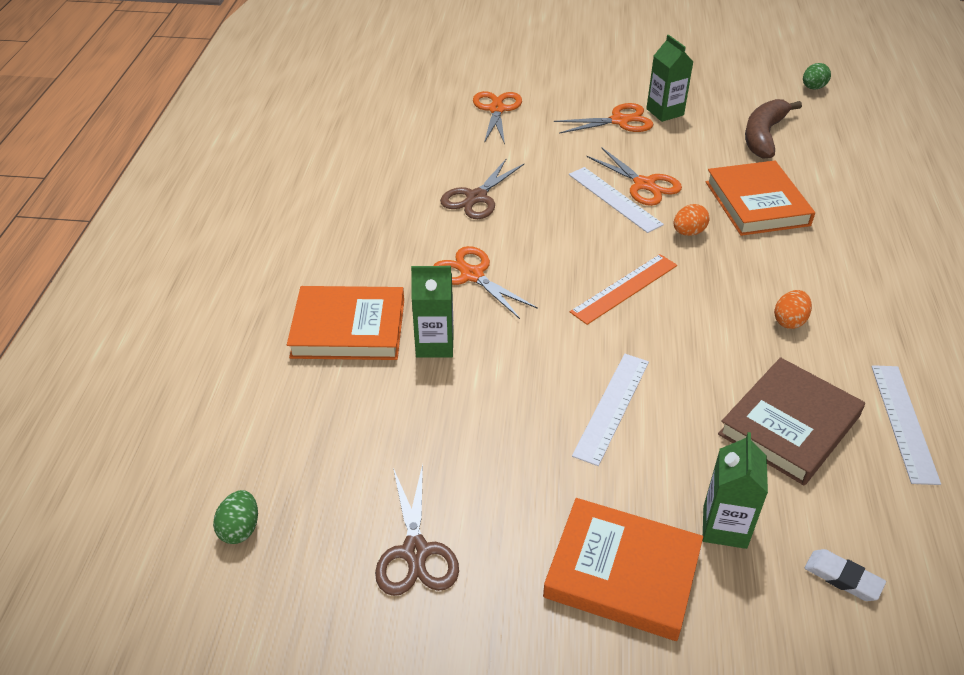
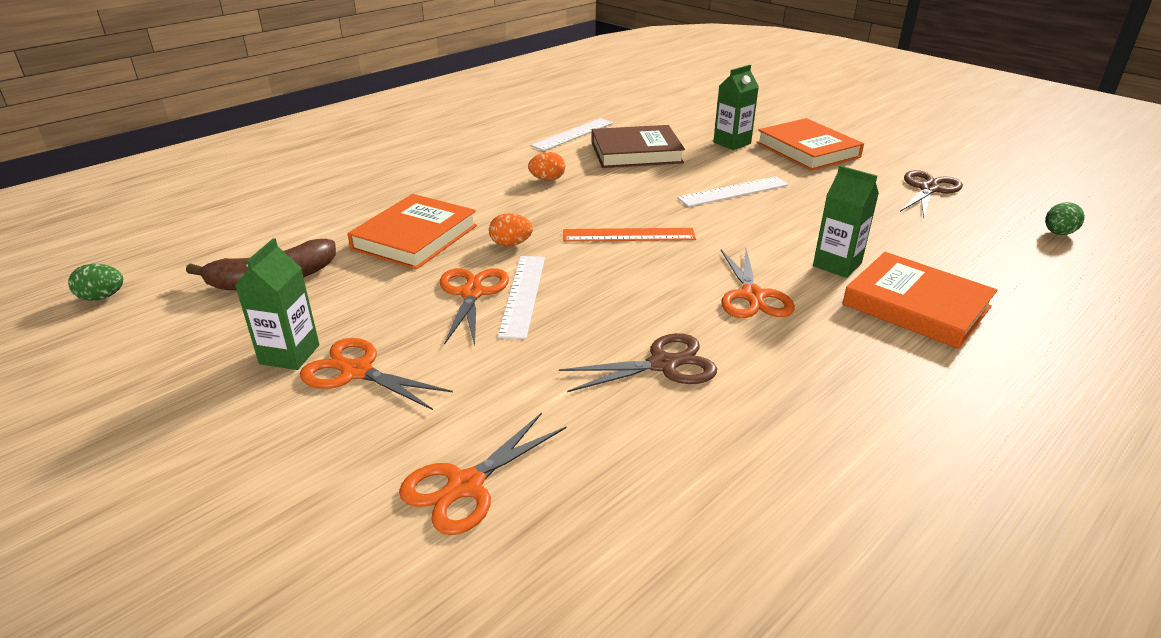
camera: 140 degrees left, 10 degrees down
(843, 578) = (698, 119): white eraser -> none

